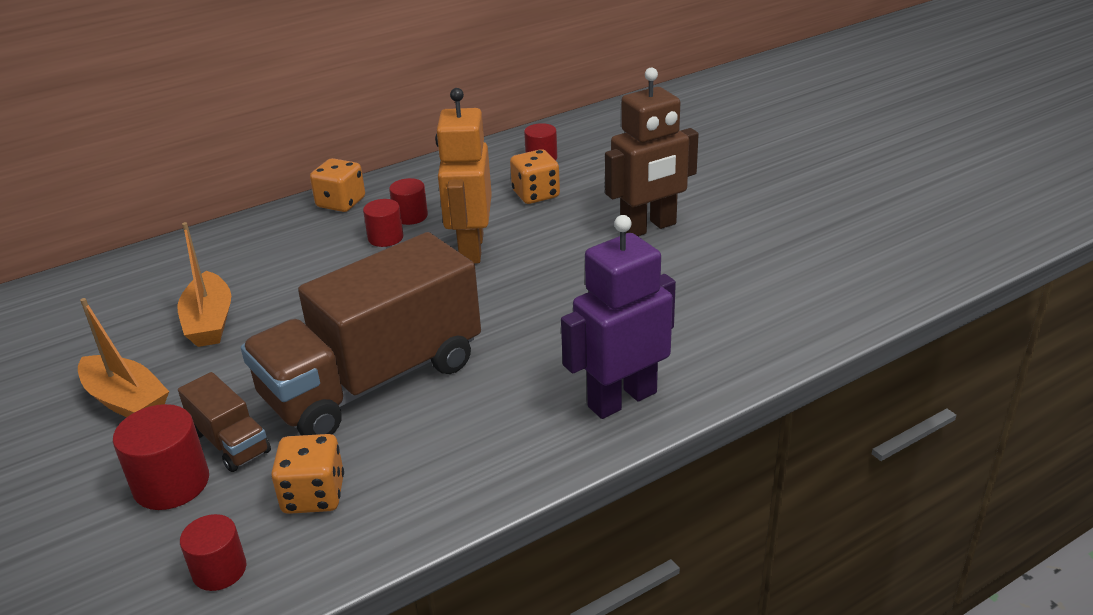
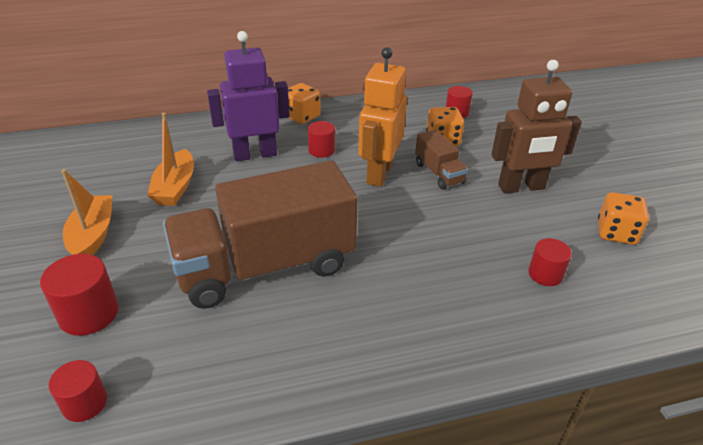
camera: 15 degrees right, 5 degrees up
(126, 401) = (93, 235): orange boat -> orange boat turned 150 degrees counterclockwise
(230, 442) = (144, 290): brown truck -> brown truck (439, 173)
(314, 495) = (181, 356): orange dice -> orange dice (616, 233)
(410, 216) = (345, 137): red cylinder -> red cylinder (545, 274)
(621, 399) = (451, 338): purple robot -> purple robot (255, 154)

